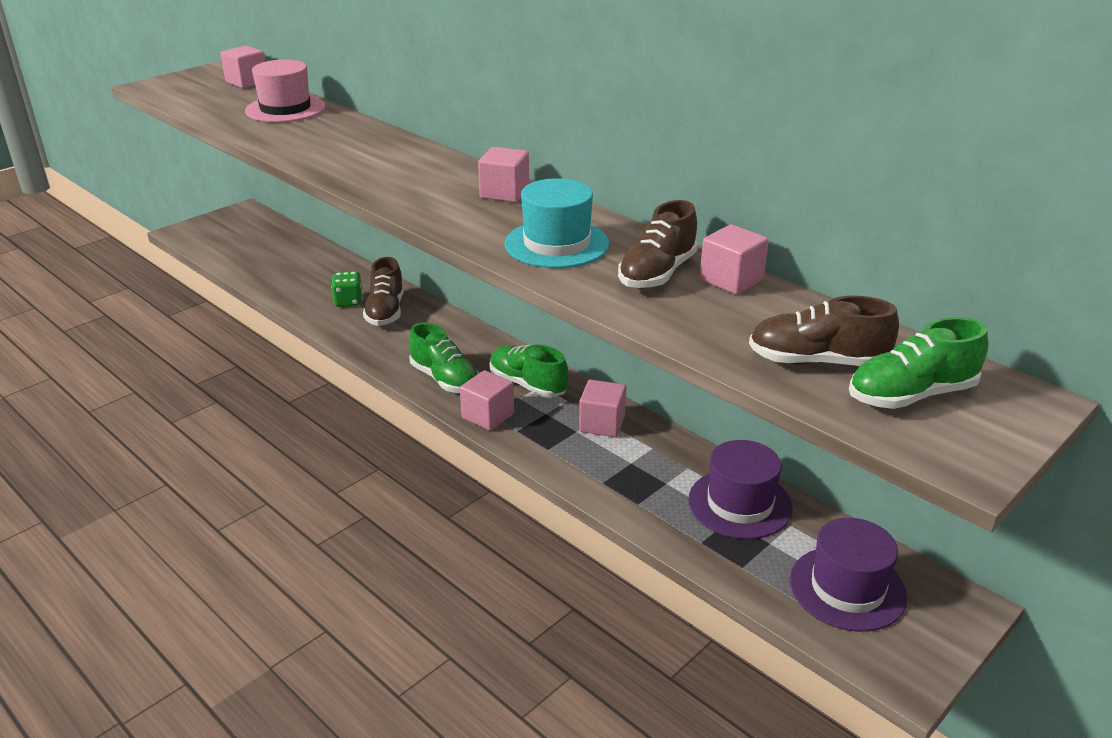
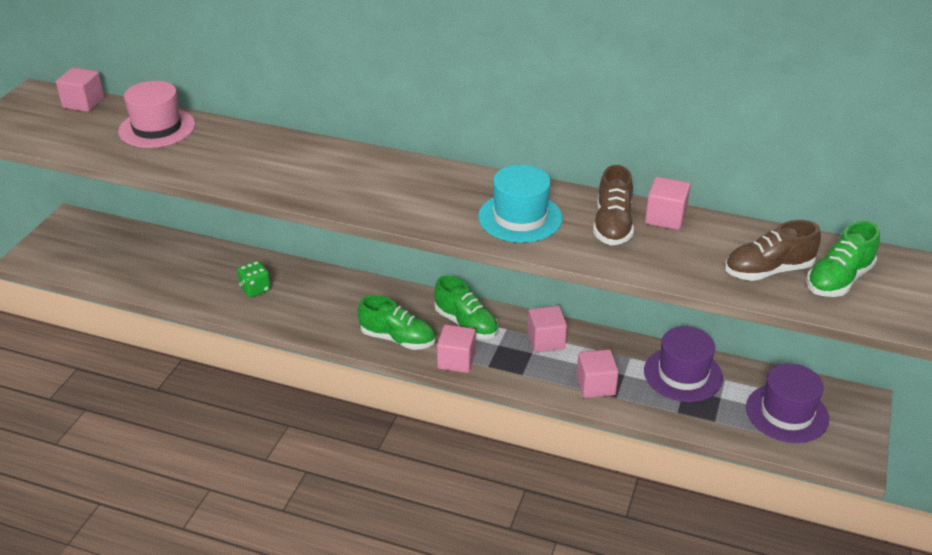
camera: 25 degrees left, 5 degrees up
(385, 311) = (296, 290): brown shoe -> none
(504, 193) = (437, 177): pink cube -> pink cube (595, 385)
(527, 384) = (466, 324): green shoe -> green shoe turned 150 degrees counterclockwise

